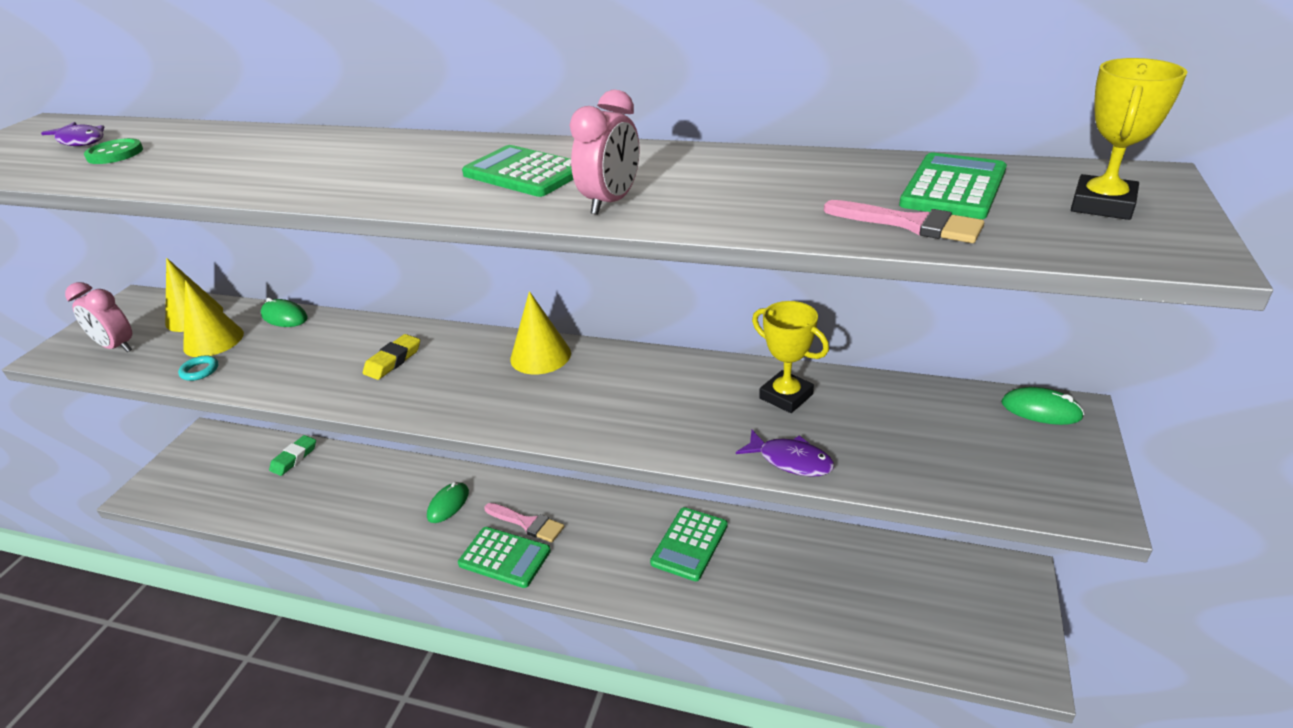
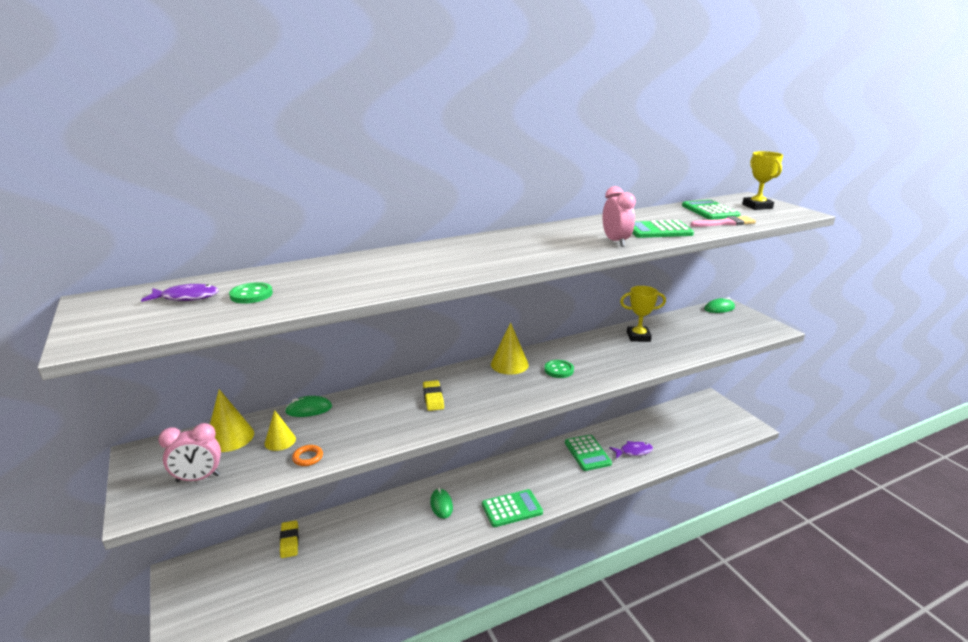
camera: 45 degrees left, 10 degrees down
(200, 371) = (308, 457): turquoise ring -> orange ring
(213, 340) = (280, 441): yellow cone -> yellow cone, size x0.65
(294, 458) = (289, 541): green eraser -> yellow eraser
(524, 173) = (548, 242): green calculator -> green calculator (658, 230)
(527, 523) = (499, 488): pink brush -> none
(581, 394) = (559, 370): none -> green button
(790, 460) = (678, 356): purple fish -> purple fish (633, 451)

